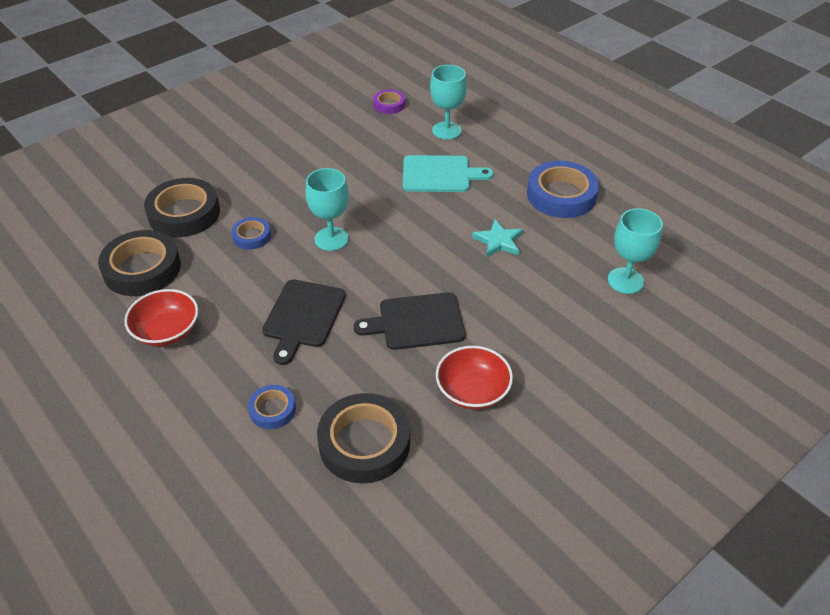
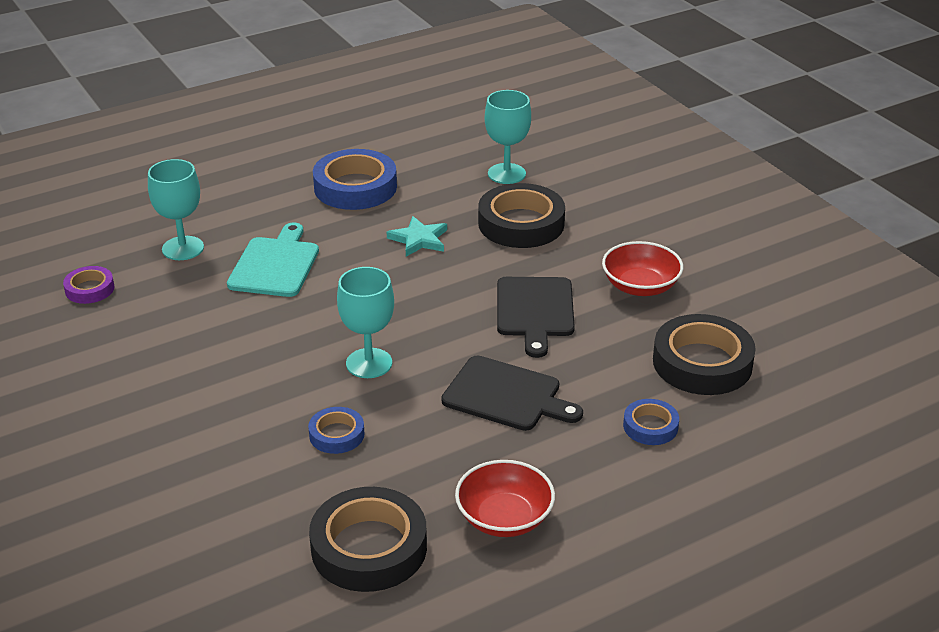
camera: 80 degrees left, 10 degrees down
(184, 213) = (255, 504): black tape -> black tape (521, 223)

